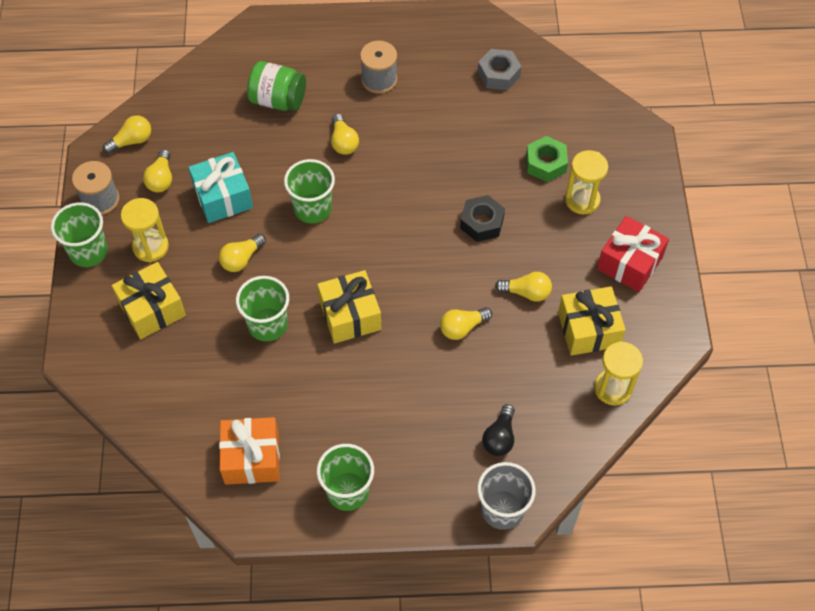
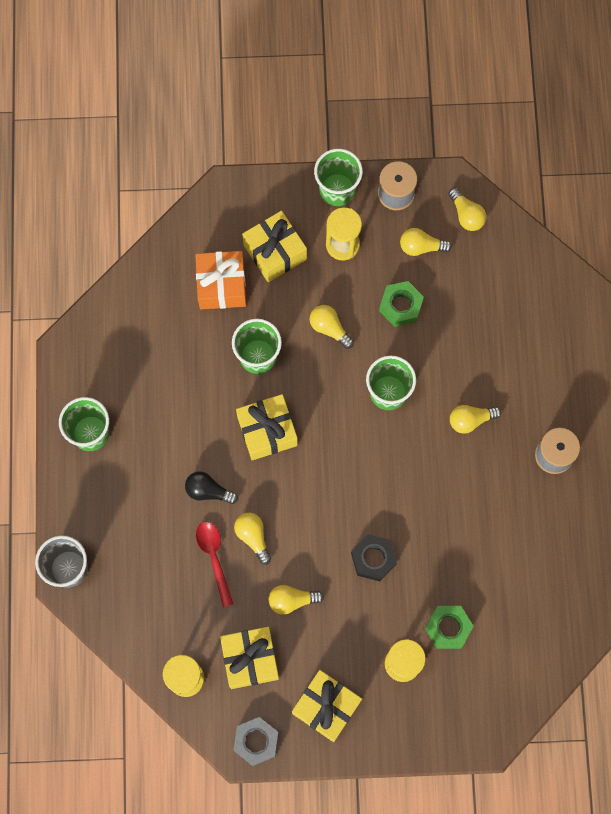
camera: 90 degrees right, 15 degrees up
(223, 197) = (400, 306): turquoise gift -> green nut
(252, 458) = (124, 349): orange gift -> orange gift (221, 285)
(278, 100) = (522, 353): green jar -> none
(485, 364) = (214, 558): none -> red spoon
(498, 74) = (566, 583): grey nut -> grey nut (256, 741)
(499, 437) = (138, 568): black light bulb -> black light bulb (208, 491)
(526, 292) = (292, 600): yellow light bulb -> yellow light bulb turned 75 degrees clockwise
(629, 263) = (326, 707): red gift -> yellow gift

